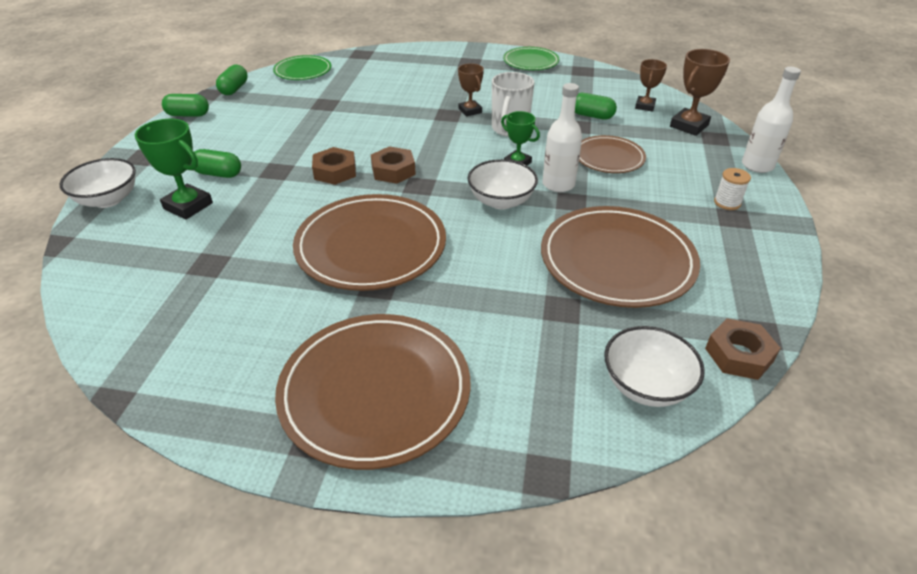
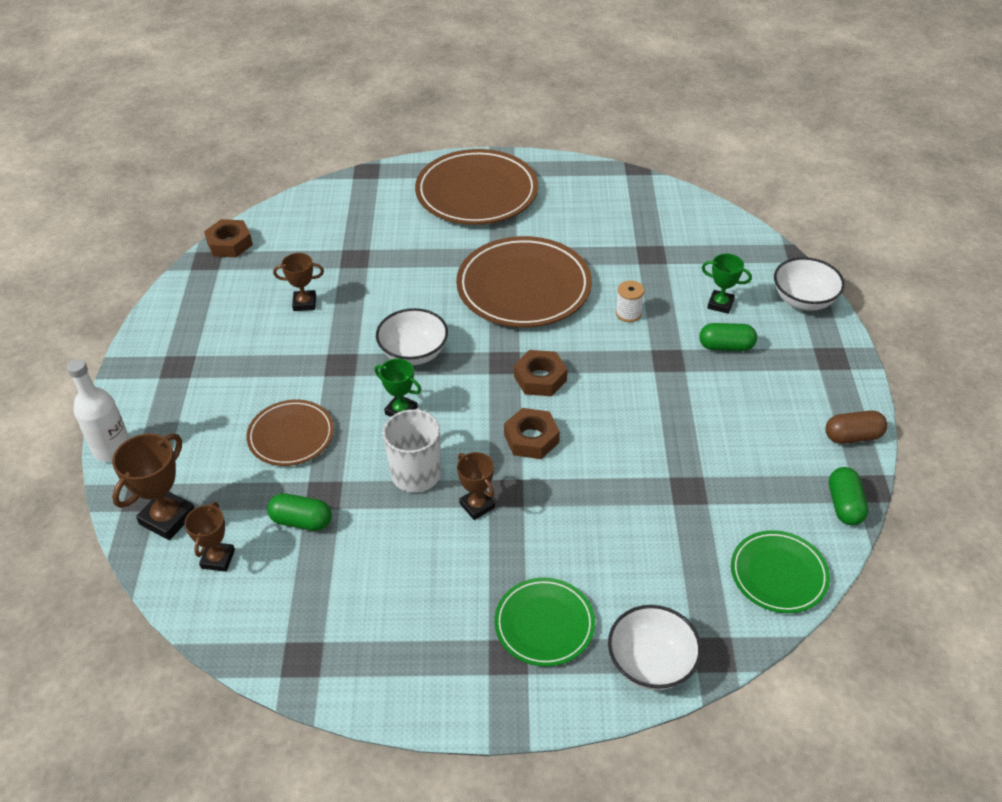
camera: 170 degrees right, 5 degrees up
(188, 115) = (852, 436): green capsule -> brown capsule
(188, 206) = (720, 304): green trophy -> green trophy, size x0.65
(335, 171) = (603, 368): brown nut -> brown nut (531, 438)
(530, 62) = (396, 676): green plate -> green plate (544, 624)
(558, 184) = (353, 384): white bottle -> none
(617, 261) = (304, 303): brown plate -> brown trophy
(646, 385) = (301, 217): white bowl -> white bowl (651, 663)
(727, 203) = (175, 384): white spool -> white spool (628, 313)

